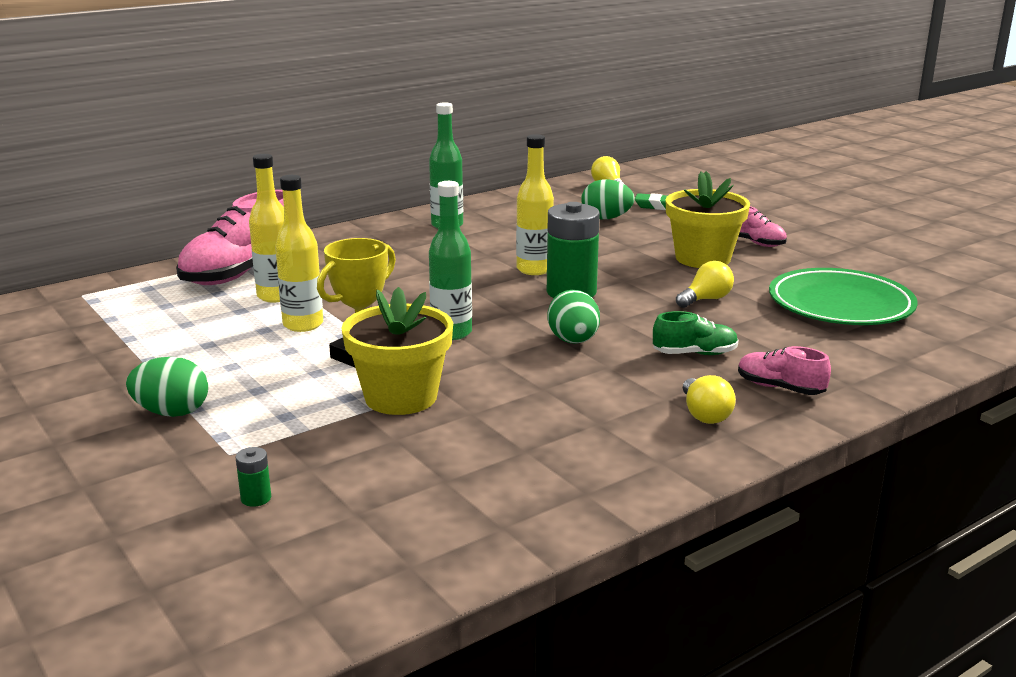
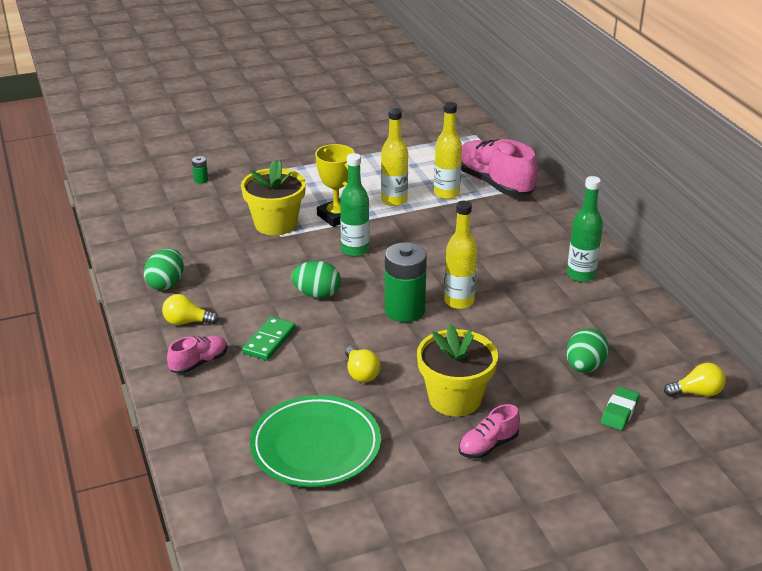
camera: 105 degrees right, 10 degrees up
(172, 412) = (299, 161): green egg -> green egg (166, 284)
(694, 354) = (269, 341): green shoe -> green domino

